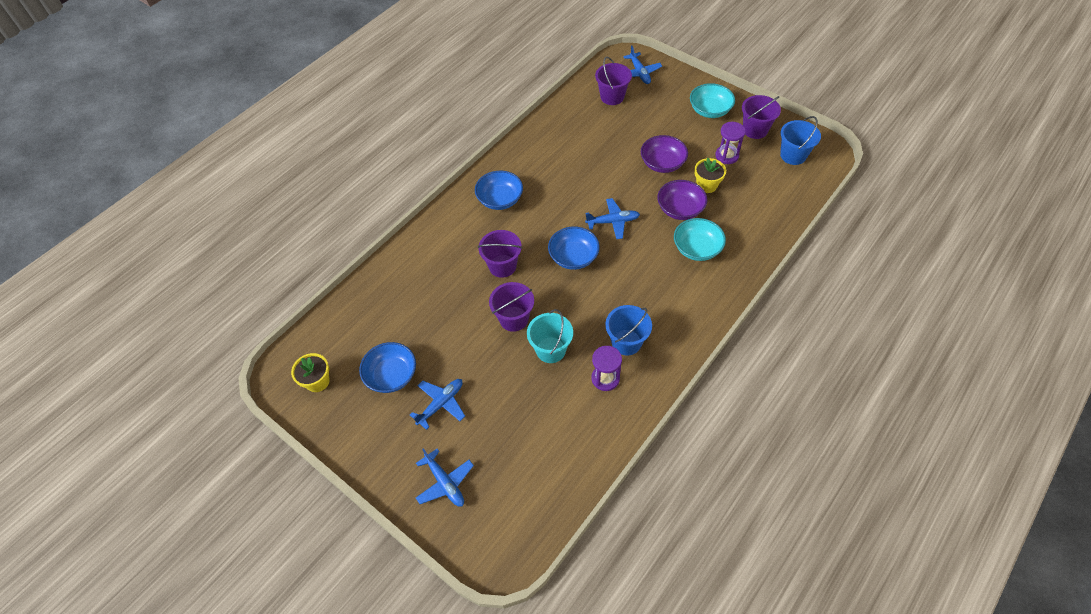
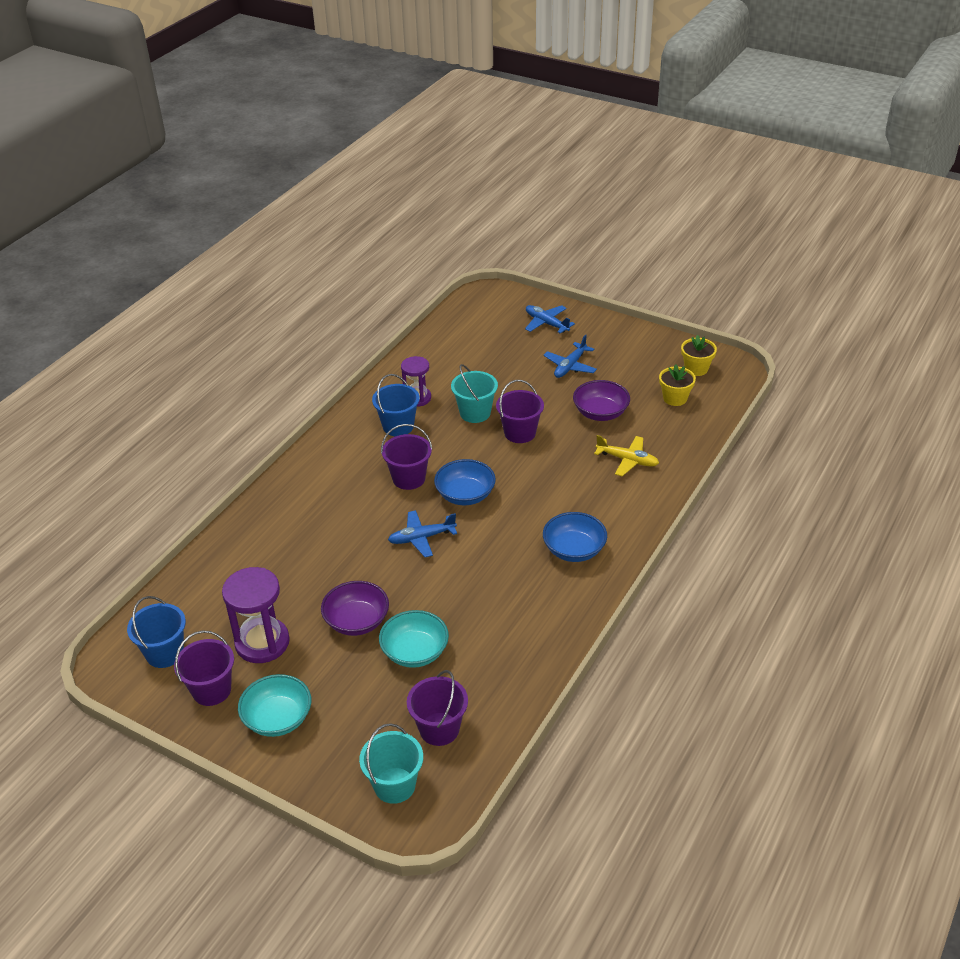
camera: 170 degrees right, 15 degrees down
(391, 375) = (627, 379): blue bowl -> none
(430, 276) = (627, 460): none -> yellow plane
(502, 266) = (547, 478): purple bucket -> purple bucket (409, 478)
(639, 73) = (394, 785): blue plane -> turquoise bucket
(680, 209) = (335, 561): purple bowl -> purple bowl (600, 413)
(697, 249) = (317, 518): turquoise bowl -> turquoise bowl (415, 652)
(706, 185) = (296, 596): yellow flower pot -> yellow flower pot (675, 398)
(726, 156) = (262, 642): purple hourglass -> purple hourglass, size x1.58

